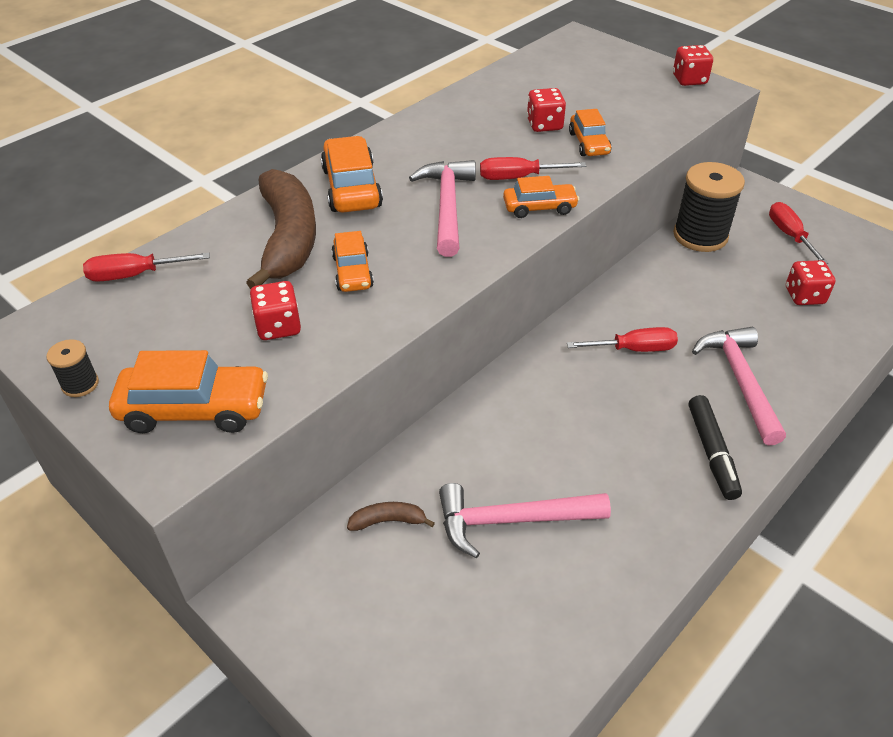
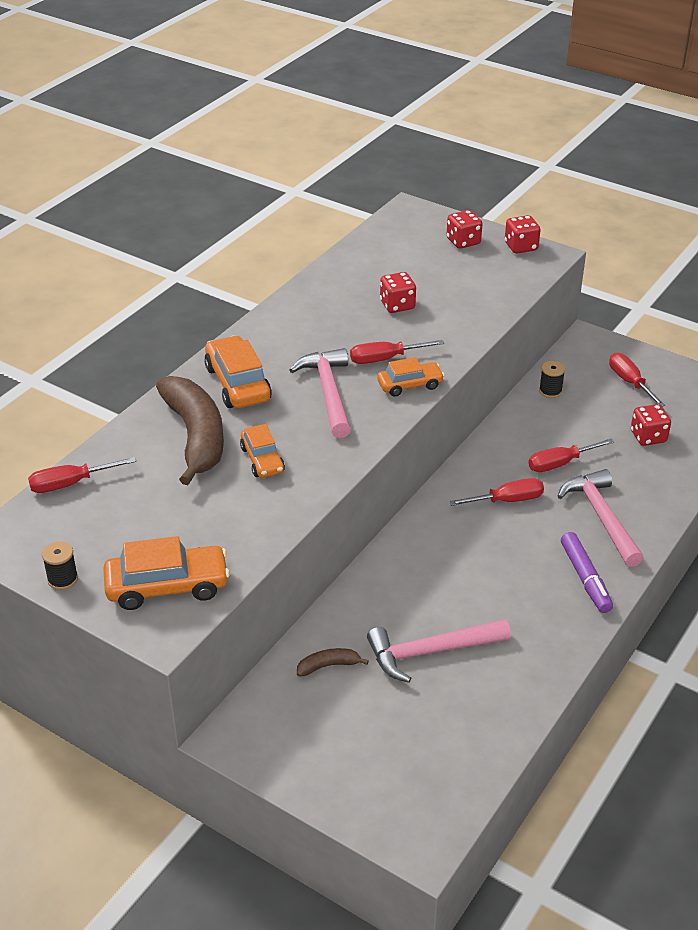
camera: 10 degrees left, 5 degrees down
(278, 327) = (214, 513): red dice -> red dice (463, 241)
(589, 143) = (441, 320): orange car -> none
(700, 236) = (550, 391): black spool -> black spool, size x0.46
(700, 314) = (560, 463): none -> red screwdriver
(711, 452) = (585, 578): black marker -> purple marker

